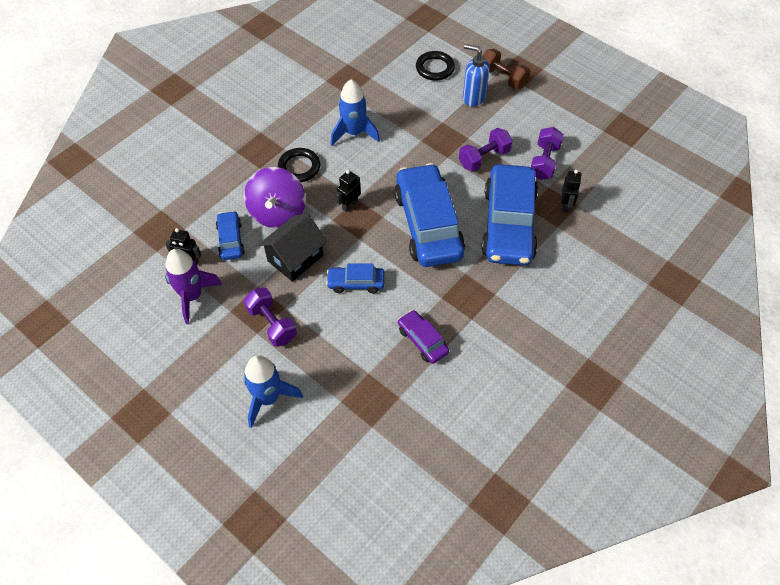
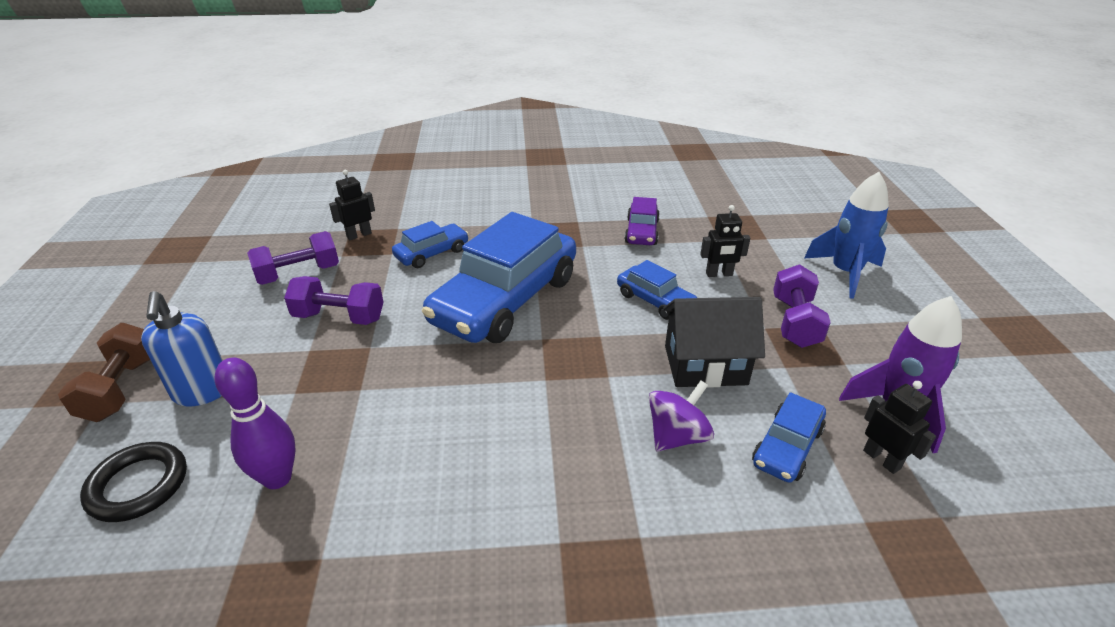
camera: 135 degrees left, 20 degrees down
(278, 212) = (677, 436): purple spinning top -> purple spinning top, size x0.63
(299, 167) = (572, 483): black ring -> none
(349, 205) = (564, 377): black robot -> black robot (719, 274)
(354, 133) = (420, 474): blue rocket -> none
(397, 99) = (277, 478): none -> purple bowling pin
(508, 224) = (432, 253): blue car -> blue car, size x0.47

